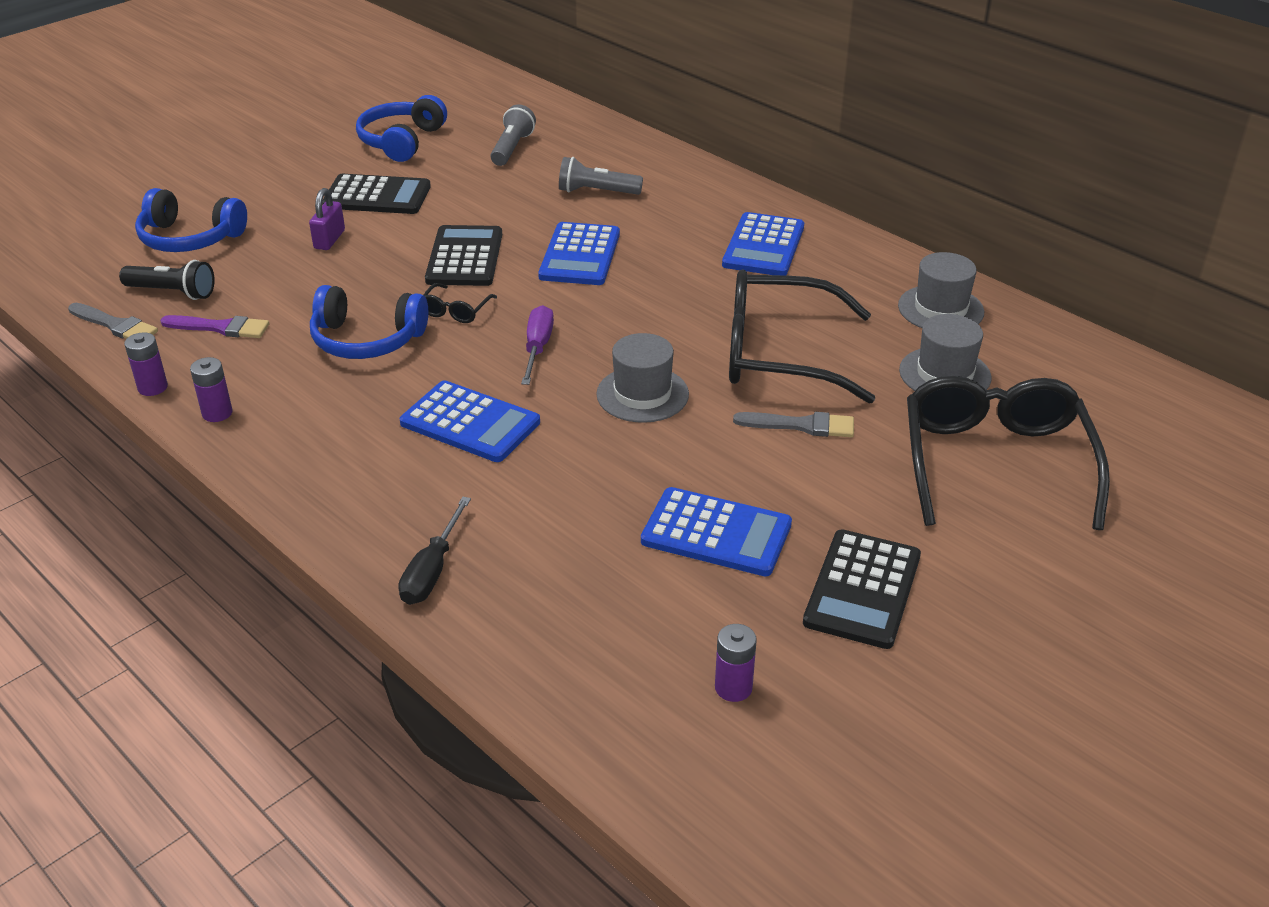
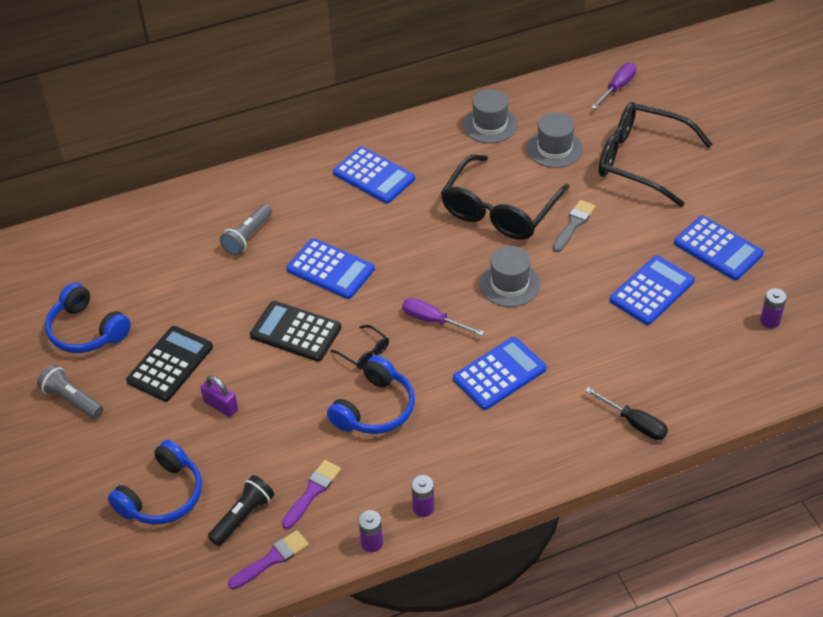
camera: 65 degrees left, 10 degrees up
(115, 325) = (272, 559): grey brush -> purple brush
(512, 148) = (147, 266): grey flashlight -> grey flashlight (72, 400)
(862, 589) = (718, 248): black calculator -> blue calculator
(1138, 404) = (617, 88): none -> purple screwdriver

